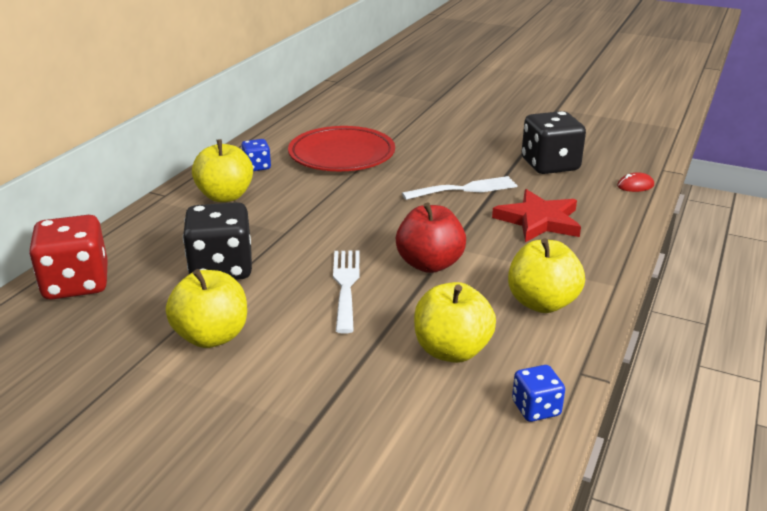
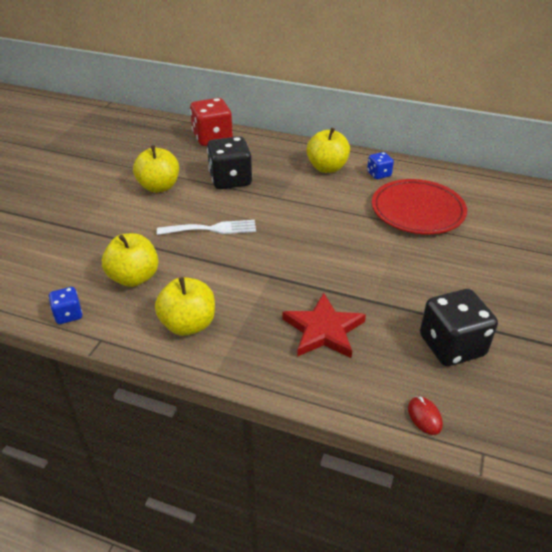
camera: 85 degrees right, 10 degrees up
(429, 264) = (242, 265): red apple -> none
(465, 189) = (374, 283): white fork -> none

